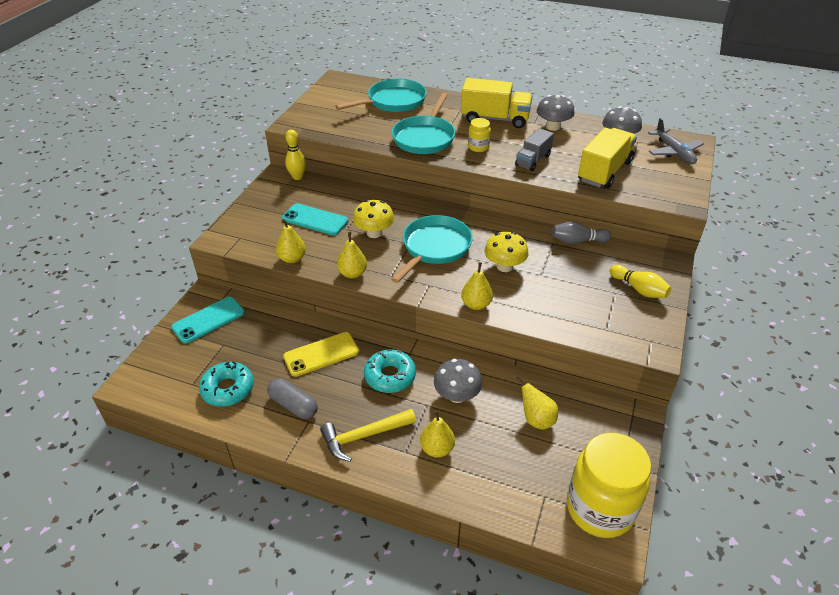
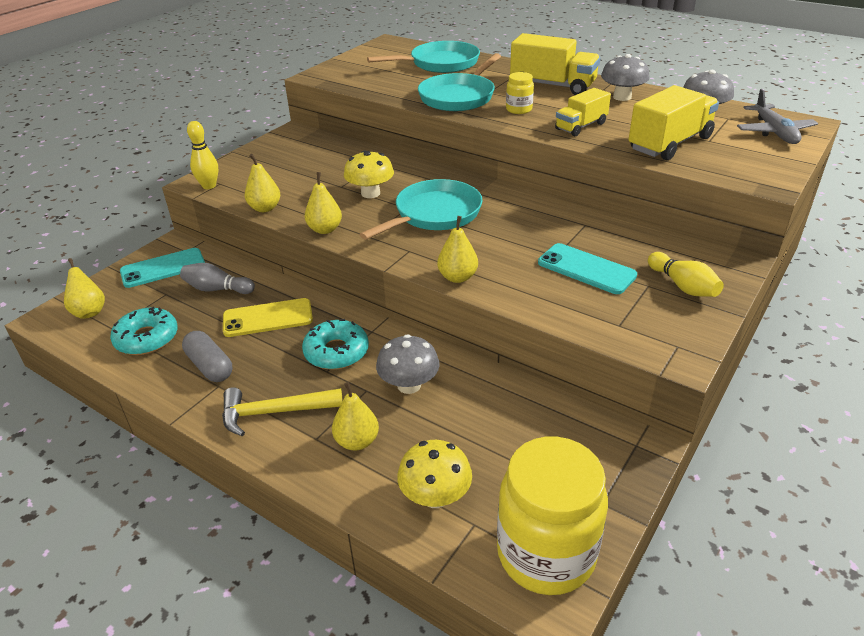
camera: 15 degrees right, 5 degrees down
(297, 177) = (312, 134): yellow bowling pin -> yellow bowling pin (209, 186)
(315, 220) = (310, 175): turquoise phone -> turquoise phone (586, 269)
(504, 266) = (512, 242): yellow mushroom -> yellow mushroom (435, 496)
(533, 160) = (581, 126): grey truck -> yellow truck
(536, 419) = (500, 428): yellow pear -> yellow pear (89, 311)
(577, 241) = (619, 226): grey bowling pin -> grey bowling pin (217, 289)

